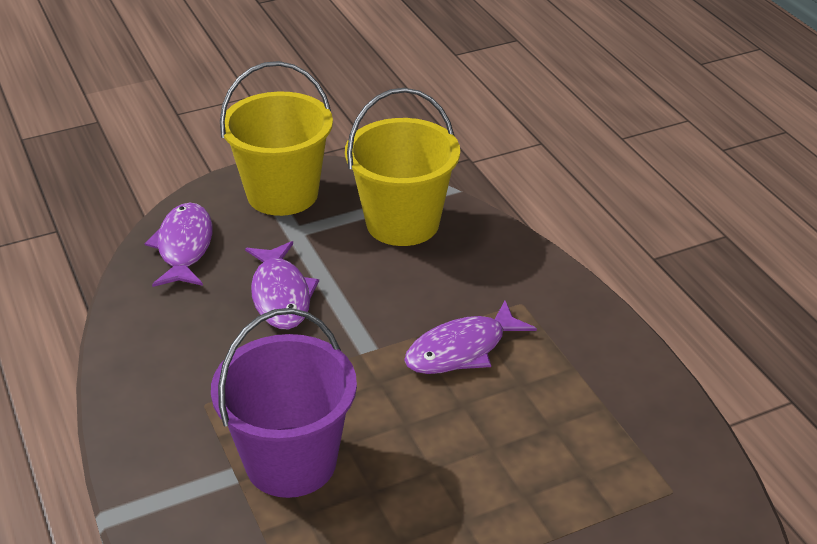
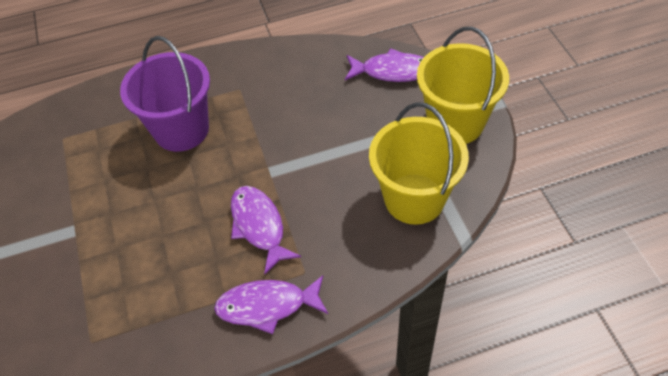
camera: 100 degrees right, 15 degrees up
(281, 295) = (334, 123): purple fish -> purple fish (267, 306)

